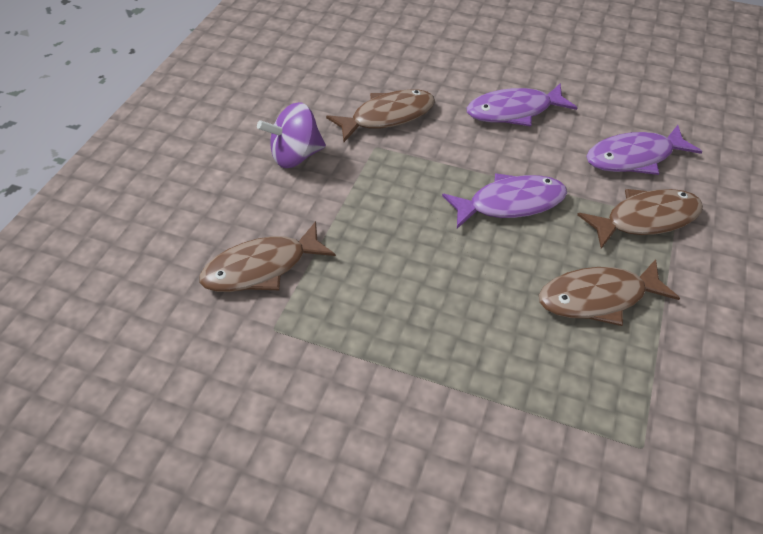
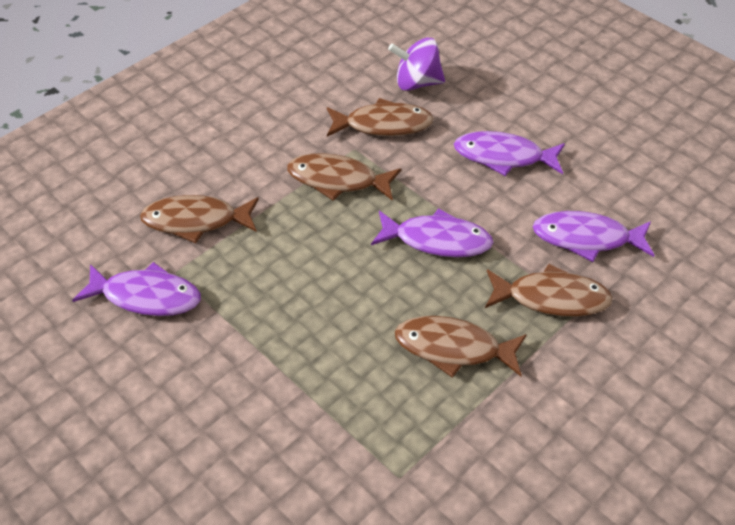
camera: 25 degrees right, 0 degrees up
(258, 367) = (146, 296): none -> purple fish
(296, 156) = (281, 135): purple spinning top -> purple spinning top (417, 83)
(379, 180) = (337, 180): none -> brown fish

